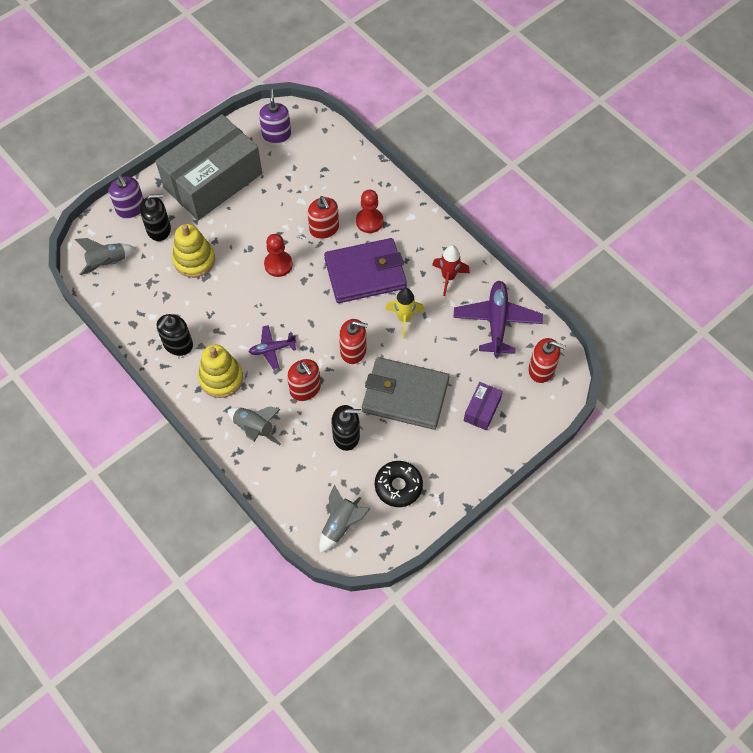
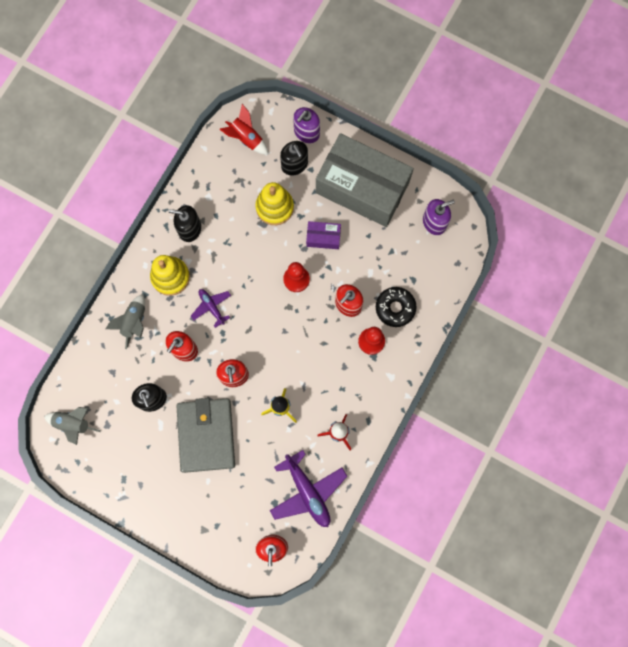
camera: 70 degrees right, 15 degrees up
(107, 263) = (246, 138): grey rocket -> red rocket
(365, 273) = (315, 357): purple wallet -> none
(398, 486) = (121, 458): black donut -> black donut (395, 308)
(482, 410) = (215, 506): purple box -> purple box (323, 237)
(497, 321) = (307, 491): purple plane -> purple plane turned 75 degrees clockwise

